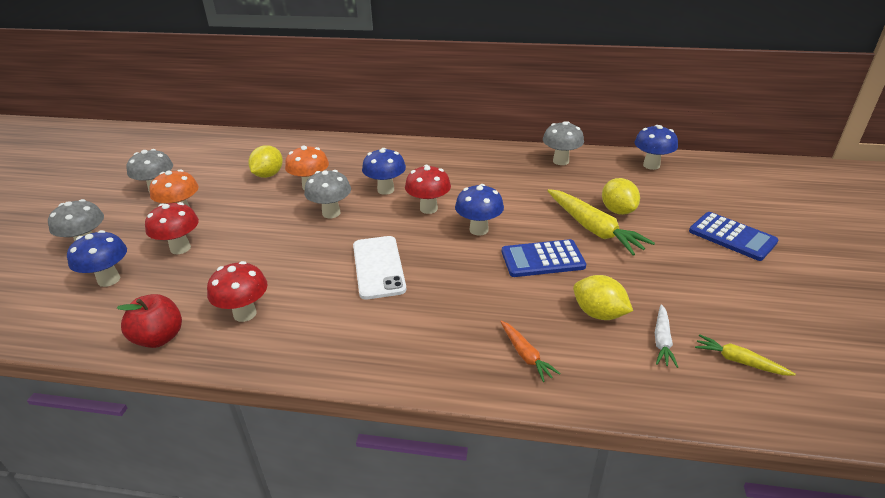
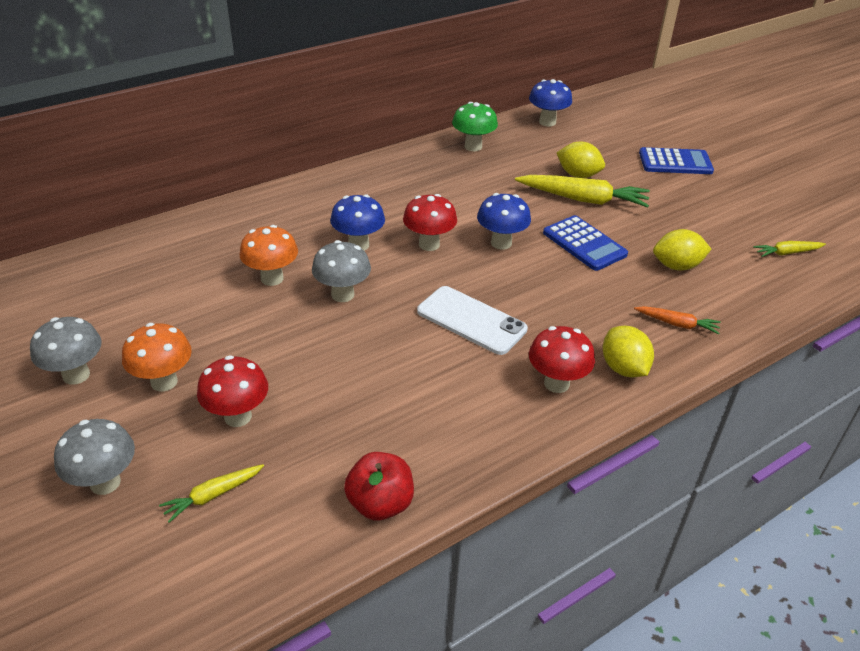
camera: 45 degrees left, 5 degrees up
(109, 280) = (213, 495): blue mushroom -> yellow carrot
(245, 314) = (423, 430): red mushroom -> red mushroom (556, 383)
(268, 175) = (197, 289): yellow lemon -> yellow lemon (623, 368)
(542, 259) = (584, 244): blue calculator -> blue calculator turned 75 degrees counterclockwise
(560, 161) = (473, 146): grey mushroom -> green mushroom
(662, 341) = (735, 264): white carrot -> none

